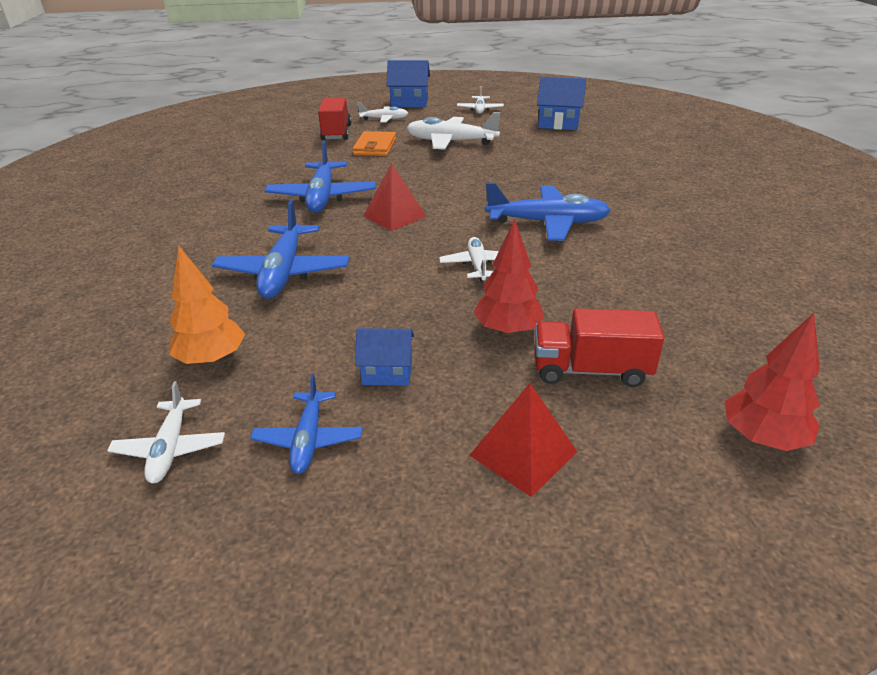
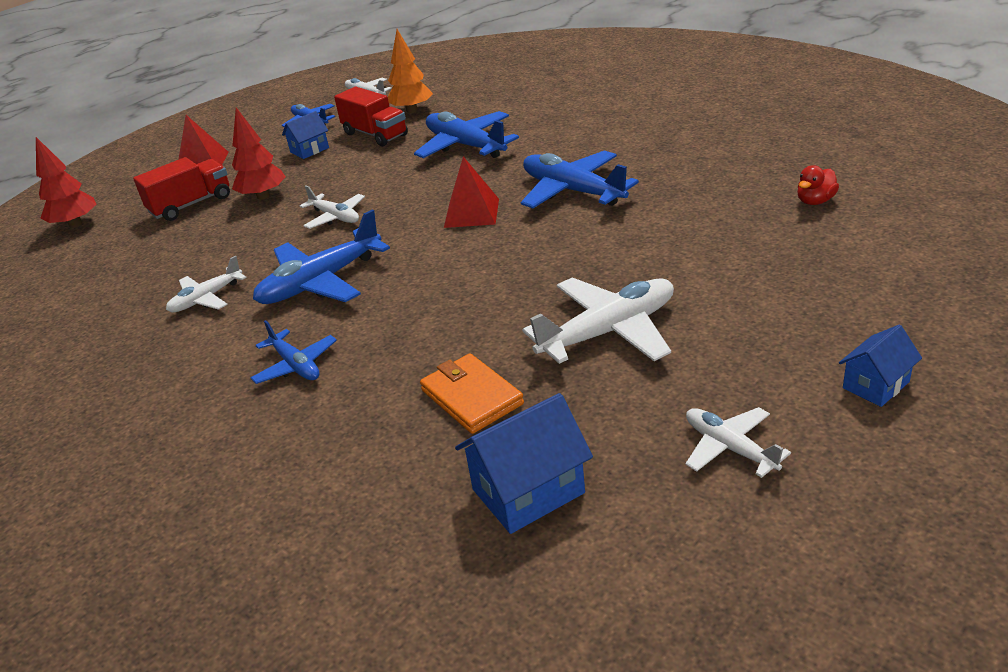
camera: 140 degrees right, 0 degrees up
(266, 140) = (815, 201): none -> red duck
(336, 133) = (779, 257): red truck -> red truck (375, 134)
(375, 147) = (675, 266): orange wallet -> orange wallet (472, 397)
(384, 119) = (798, 318): white plane -> white plane (206, 298)
(409, 103) = (876, 385): blue house -> blue house, size x0.62
(608, 189) = (296, 365): none -> blue plane

